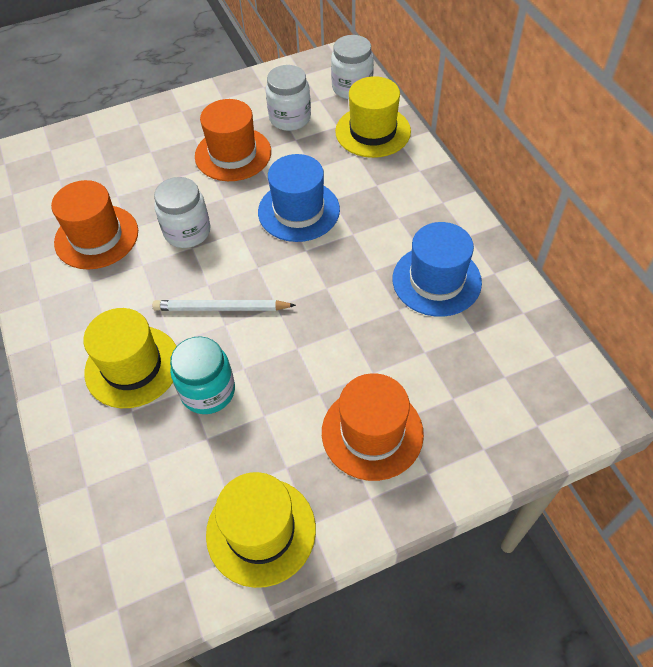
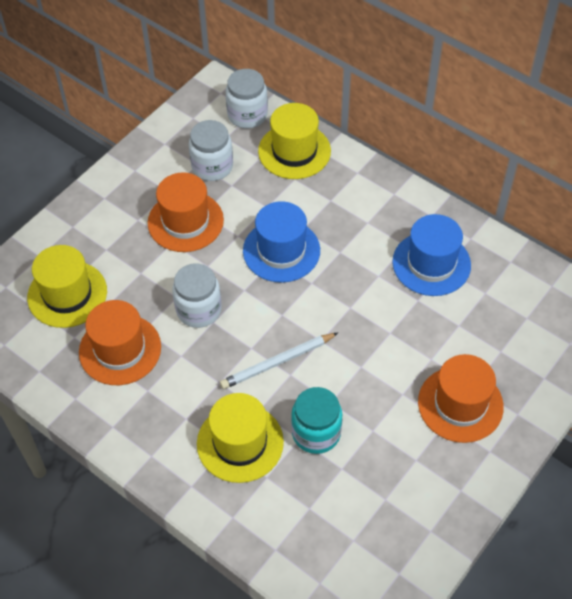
camera: 30 degrees left, 0 degrees up
(261, 531) = (429, 512): yellow hat -> yellow hat (67, 294)

